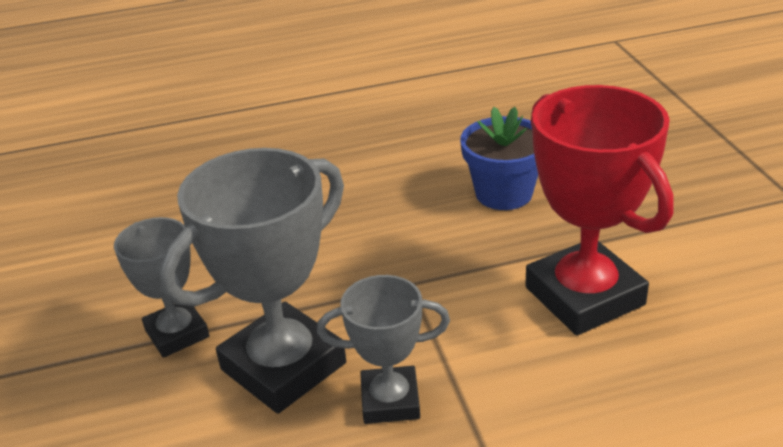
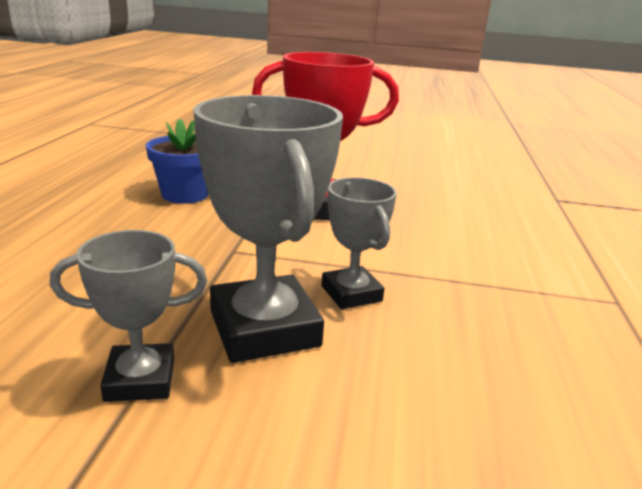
camera: 70 degrees left, 10 degrees down
(390, 401) = (351, 293): grey trophy -> grey trophy turned 45 degrees counterclockwise

